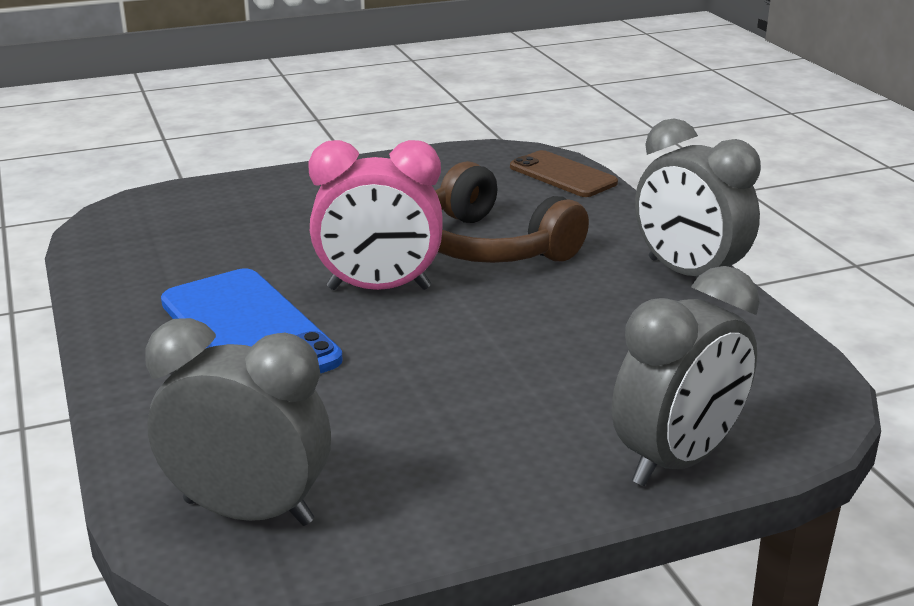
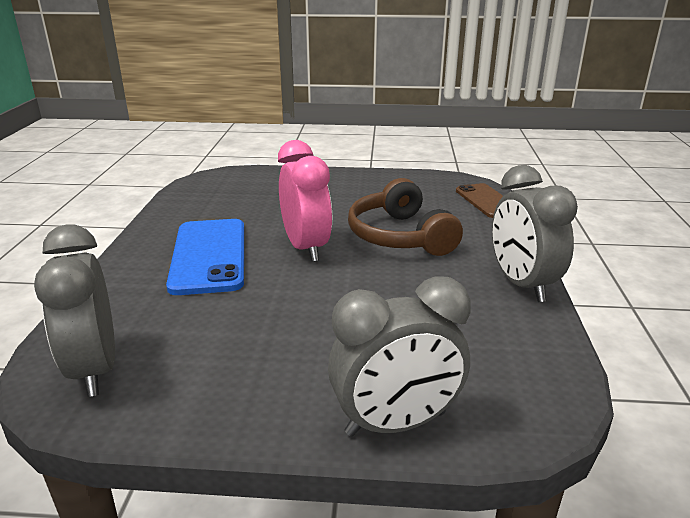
camera: 25 degrees right, 0 degrees up
(248, 511) = (94, 369): grey clock -> grey clock turned 150 degrees counterclockwise
(379, 289) = (306, 248): pink clock -> pink clock turned 135 degrees counterclockwise

